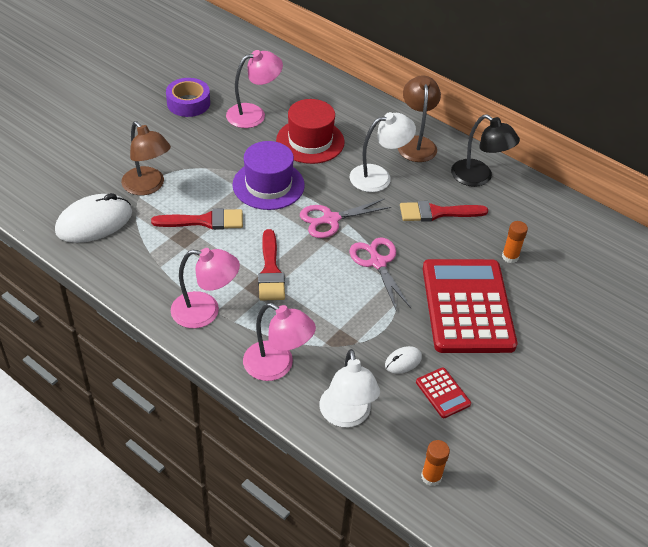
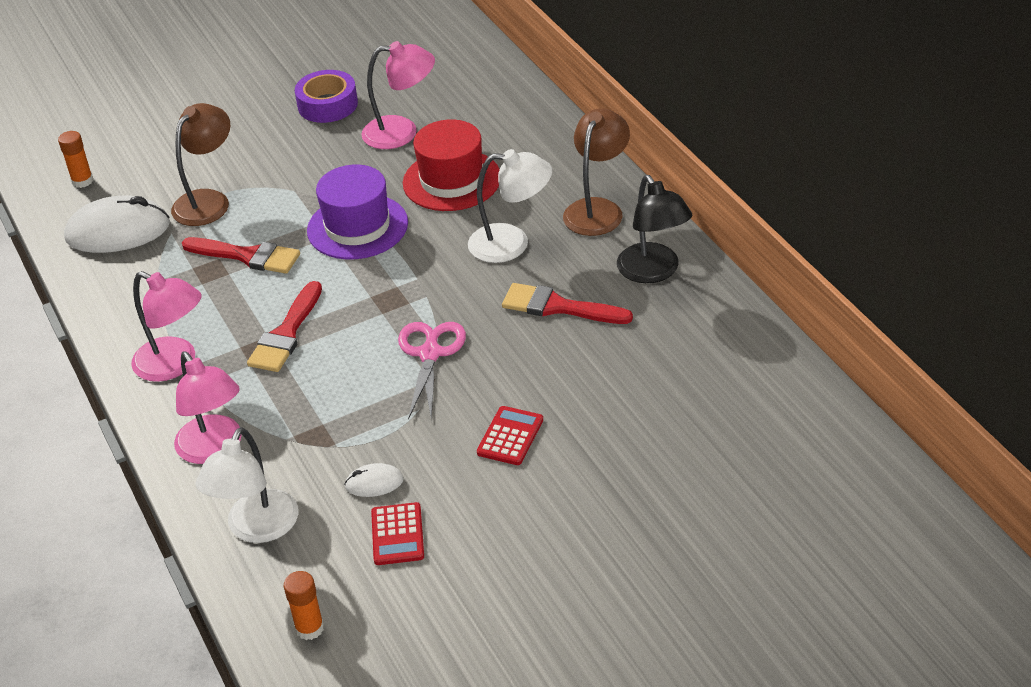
camera: 30 degrees right, 5 degrees down
(148, 186) = (208, 201): brown lamp -> brown lamp turned 135 degrees counterclockwise
(330, 219) = (407, 286): pink scissors -> none
(467, 306) = (510, 436): red calculator -> red calculator, size x0.41
(510, 257) = (619, 386): orange glue stick -> orange glue stick (82, 181)

